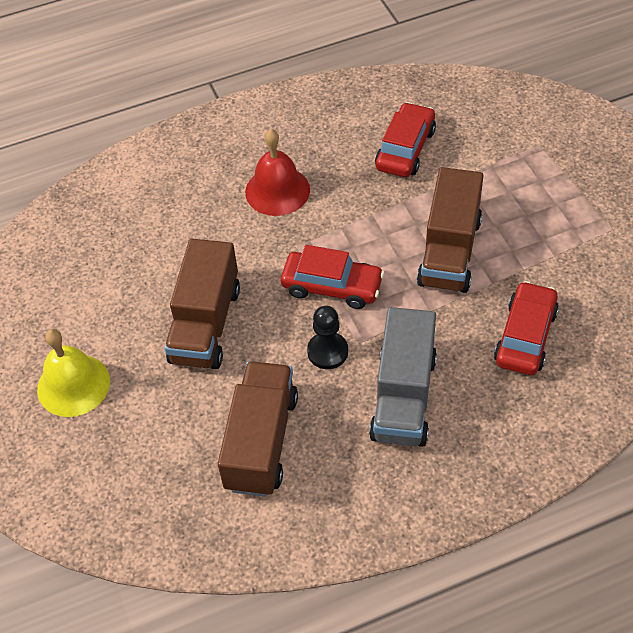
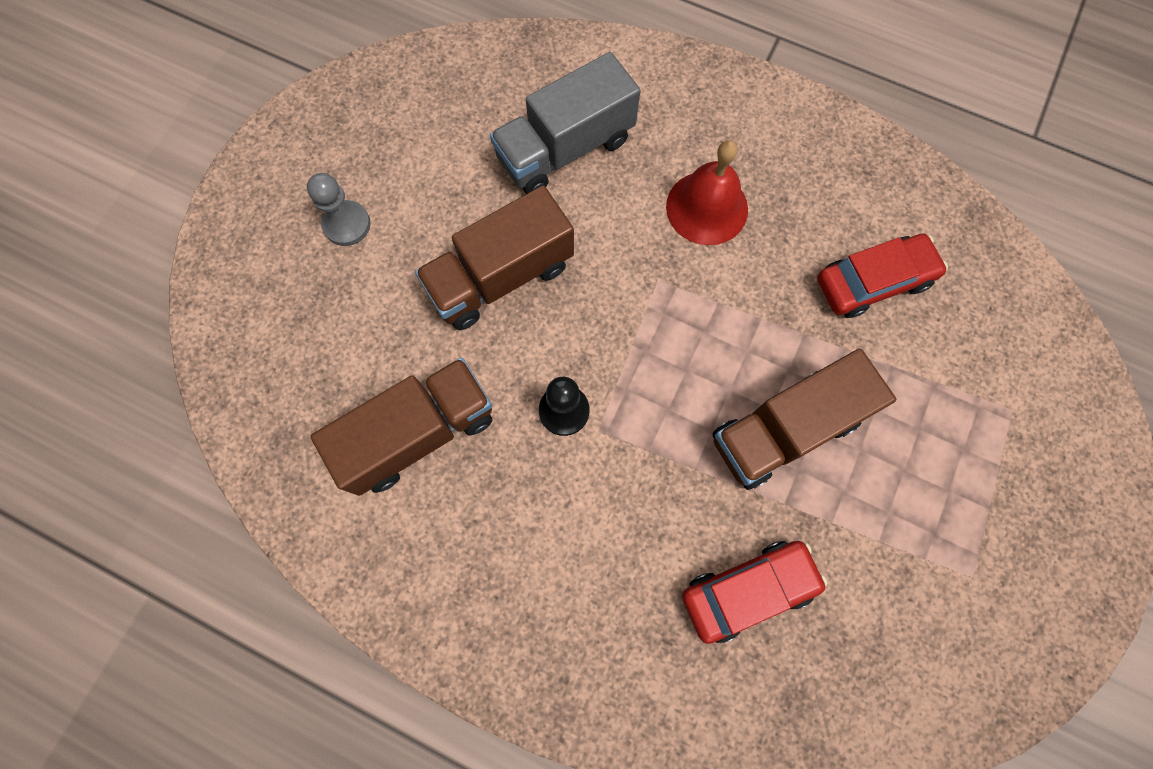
camera: 45 degrees right, 20 degrees up
(73, 385) = (347, 224): yellow bell -> grey pawn
(332, 286) = (641, 352): red car -> none
(403, 397) = (573, 524): grey truck -> grey truck (565, 149)

